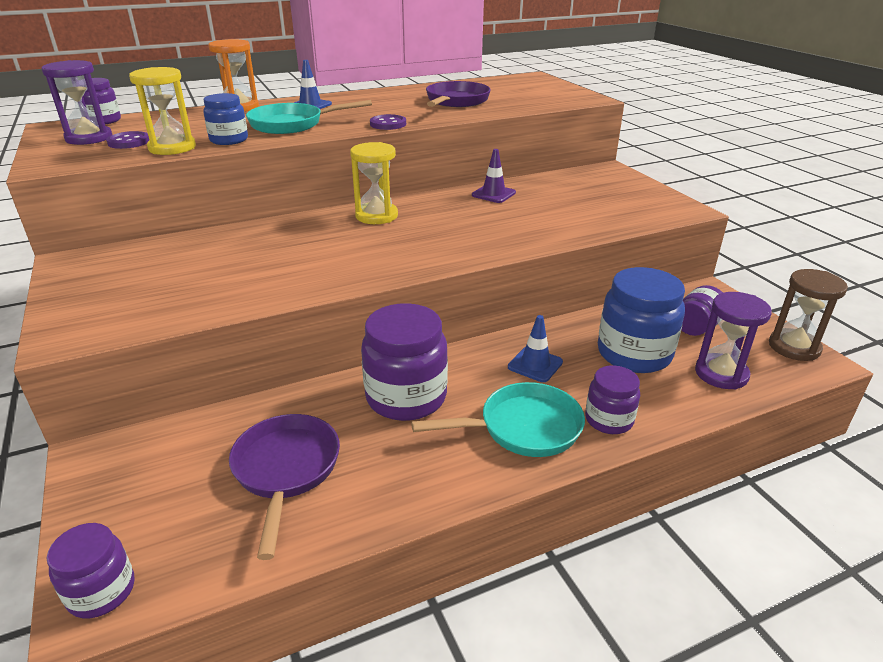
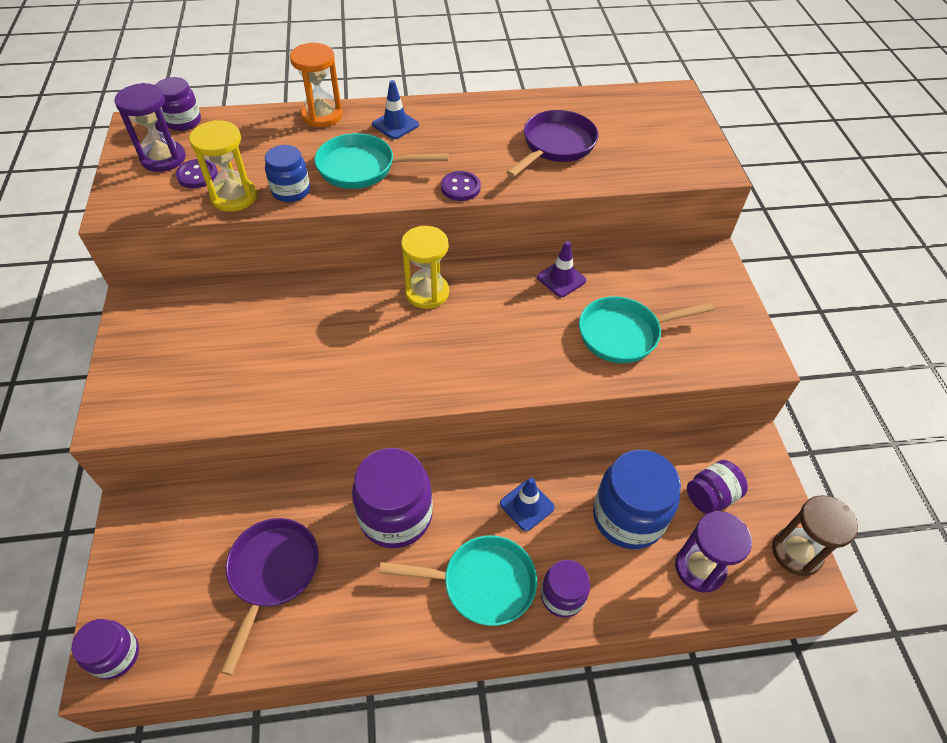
camera: 15 degrees right, 20 degrees up
(567, 213) = (624, 334): none -> turquoise pan

